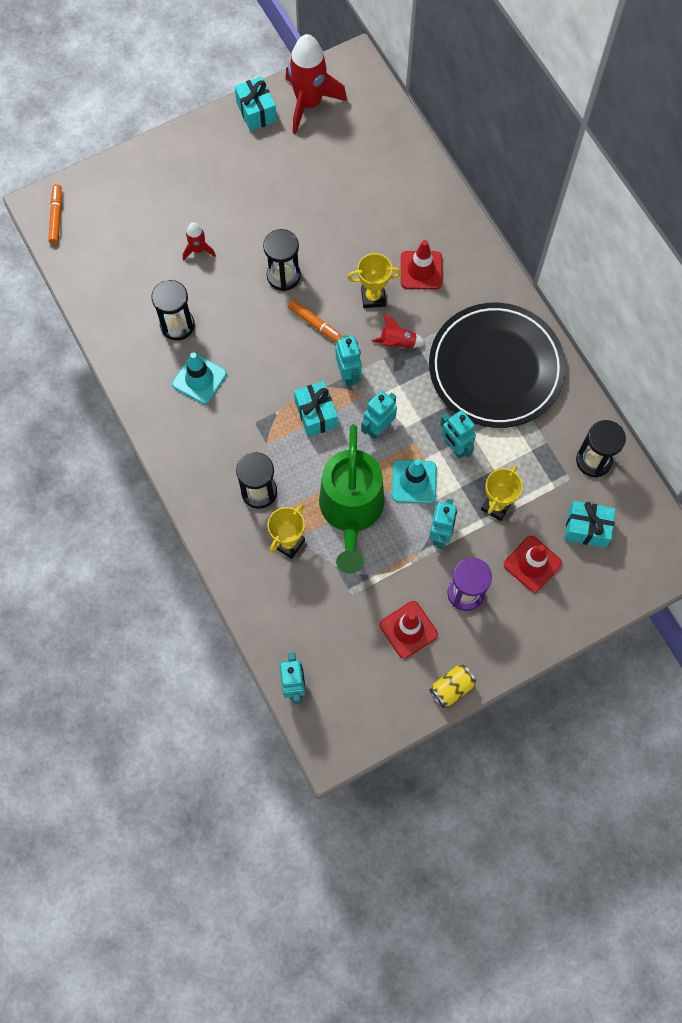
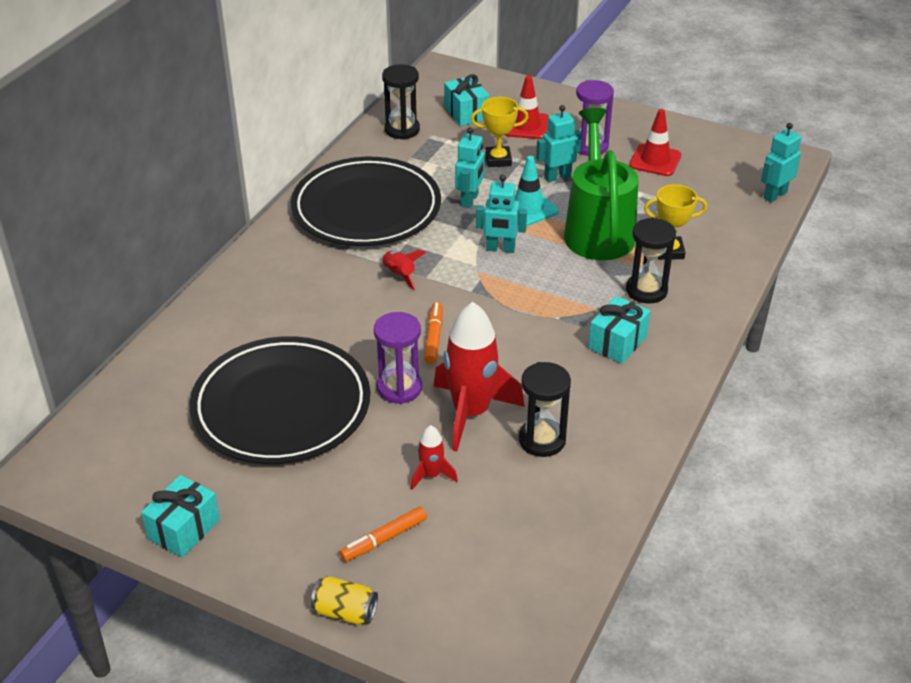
camera: 125 degrees left, 30 degrees down
(56, 216) = (513, 646): orange marker -> orange marker (384, 539)
(199, 379) = (583, 389): turquoise traffic cone -> none
(283, 276) = (399, 388): black hourglass -> purple hourglass
(309, 103) = (135, 485): red rocket -> red rocket (471, 413)
(316, 414) = (530, 292): turquoise gift -> turquoise gift (617, 342)
(317, 204) = (281, 406): none -> black plate
(348, 374) = (466, 290): turquoise robot -> none
(351, 512) = (597, 229): green watering can -> green watering can turned 60 degrees counterclockwise
(373, 297) = (363, 313): yellow trophy -> none
(421, 270) = (300, 295): red traffic cone -> none
(451, 688) = (670, 125): yellow can -> yellow can (345, 612)

